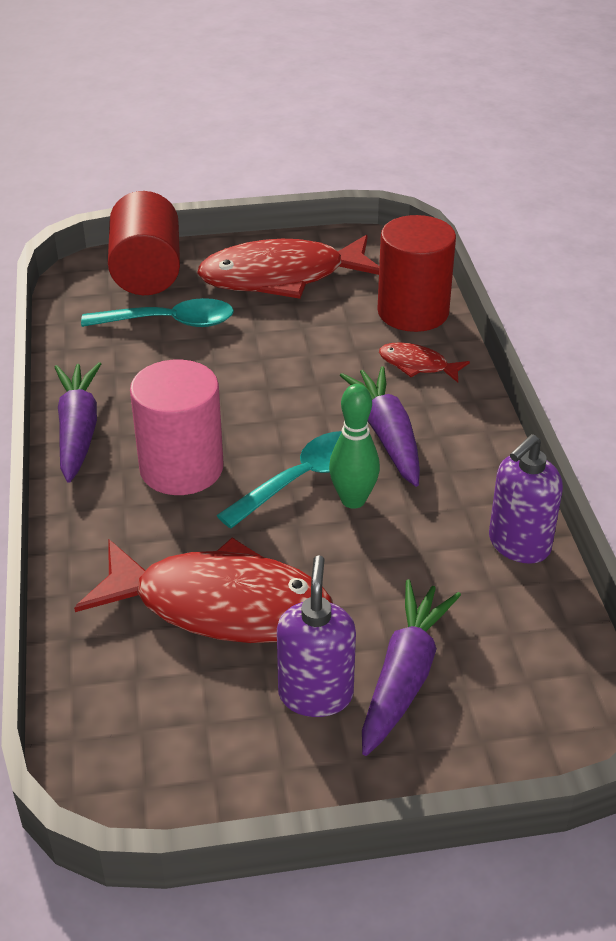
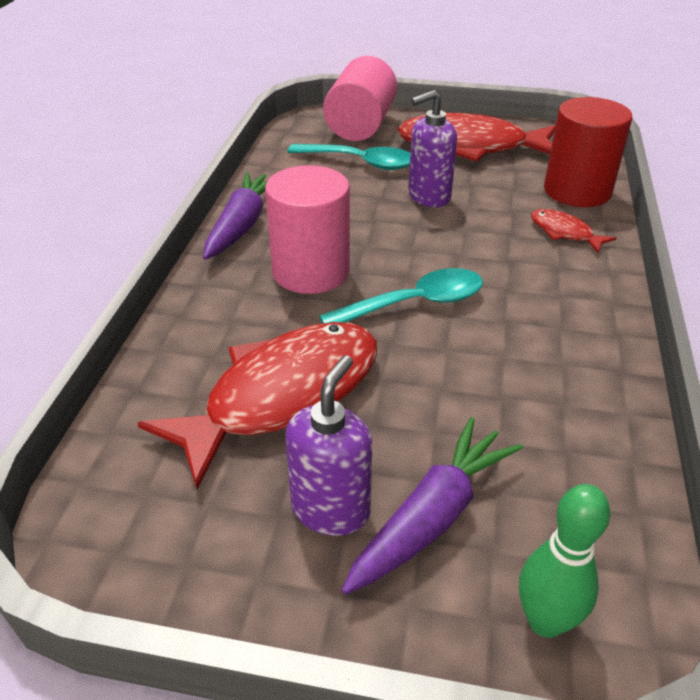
camera: 20 degrees right, 0 degrees up
(147, 272) = (360, 126): red cylinder -> pink cylinder
(220, 605) = (282, 396): red fish -> red fish turned 75 degrees counterclockwise
(353, 500) = (454, 332): green bowling pin -> green bowling pin (545, 621)
(387, 435) = (511, 284): purple carrot -> none
(518, 545) = (609, 414): purple soap dispenser -> purple soap dispenser (428, 197)

